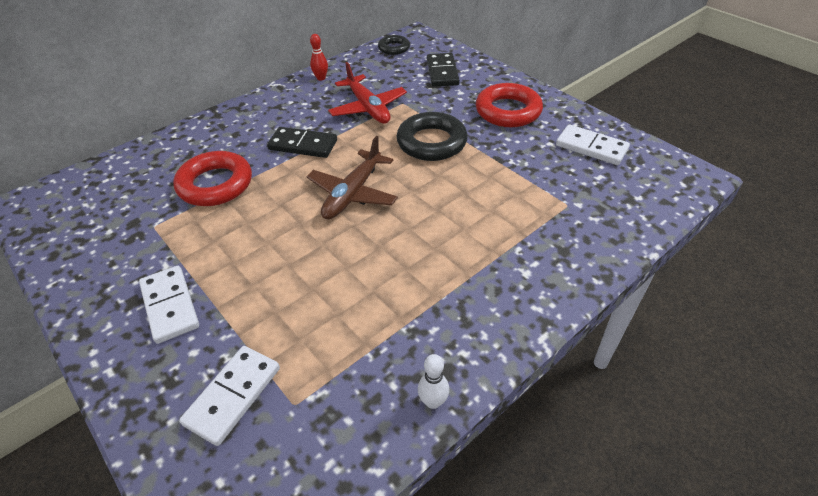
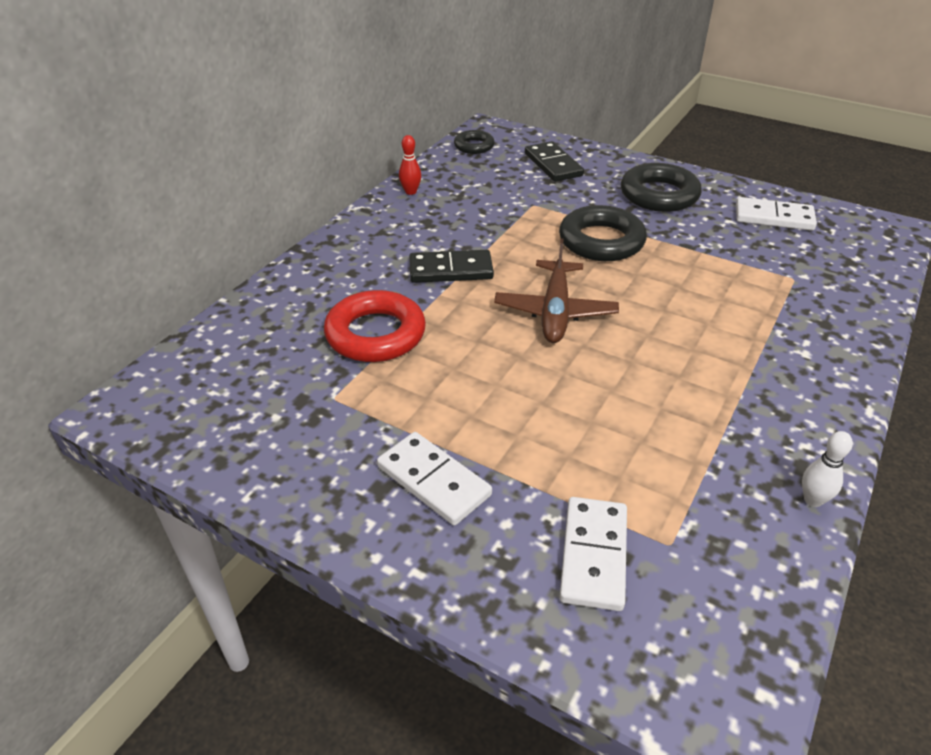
camera: 20 degrees left, 5 degrees down
(368, 108) = (496, 216): red plane -> none
(508, 111) = (659, 195): red ring -> black ring

